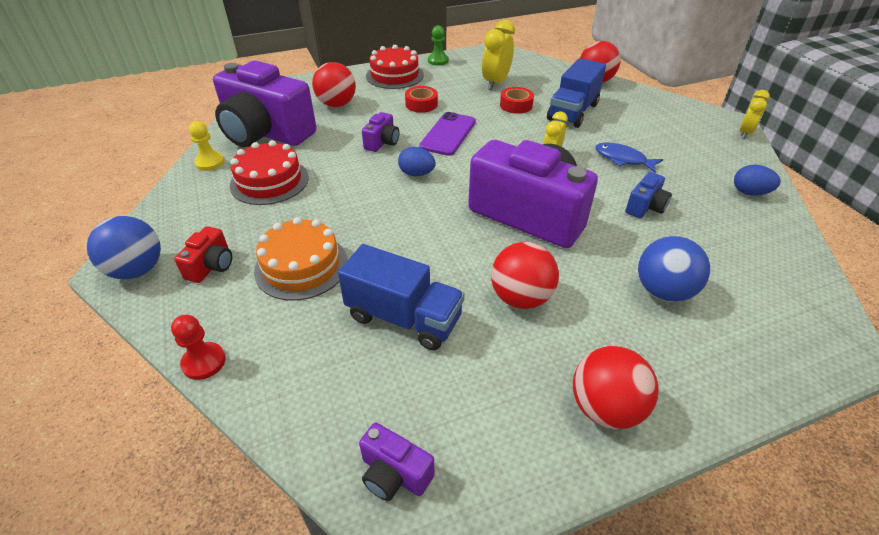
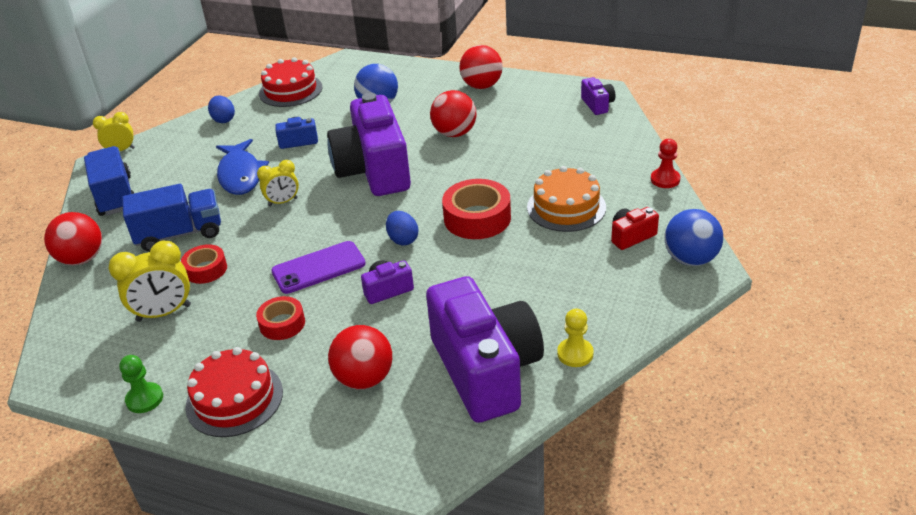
camera: 135 degrees left, 5 degrees down
(269, 181) = (532, 296): red cake -> red cake (290, 90)
(377, 216) = (477, 218): none -> red tape
(404, 318) = (531, 152): blue truck -> blue truck (115, 196)
(623, 159) = (240, 175): blue fish -> blue fish, size x1.51

